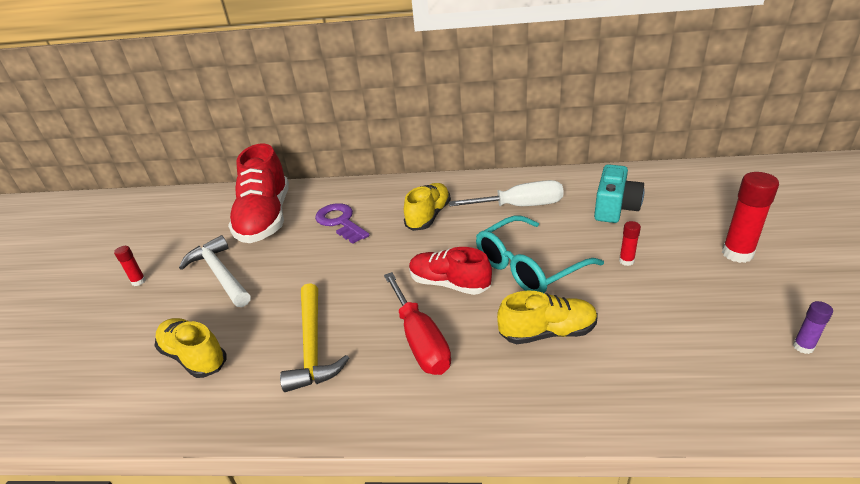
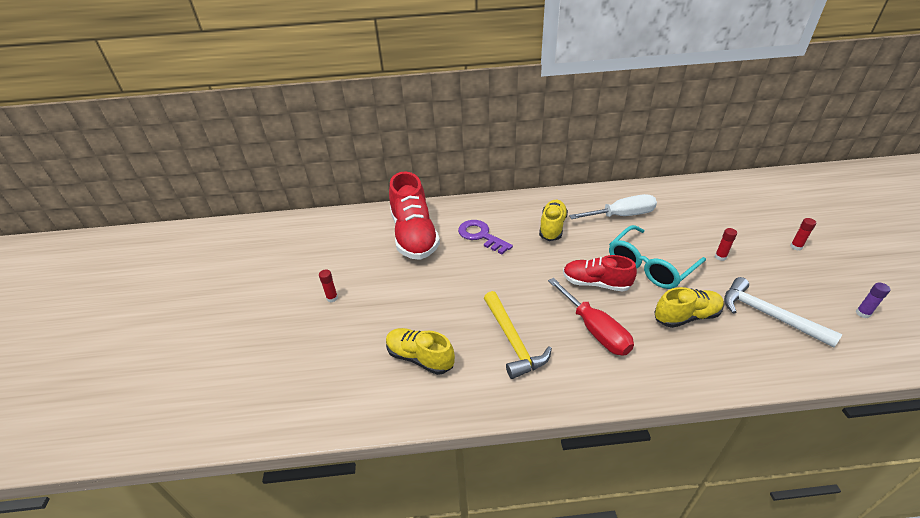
camera: 10 degrees left, 5 degrees up
(220, 274) = (401, 287): white hammer -> white hammer (768, 315)
(615, 208) = (694, 214): turquoise camera -> none
(737, 254) = (796, 247): red glue stick -> red glue stick, size x0.52

